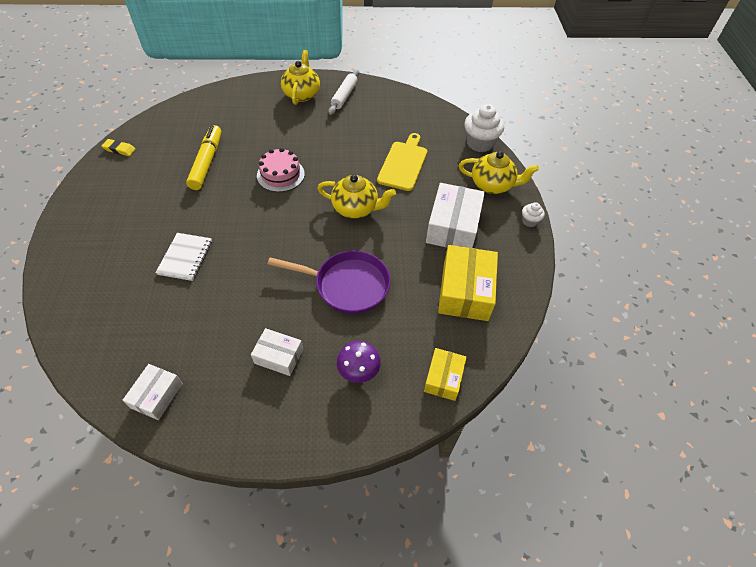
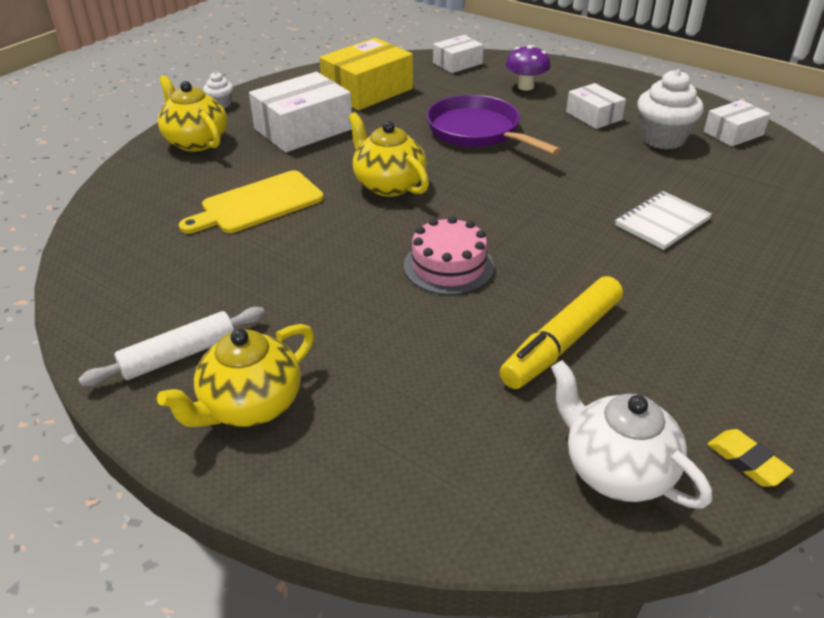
camera: 140 degrees left, 15 degrees down
(166, 128) = (616, 470): none -> white teapot
(443, 378) = (457, 63): yellow box -> white box
(480, 143) = (122, 184): white cupcake -> white cupcake (662, 139)

